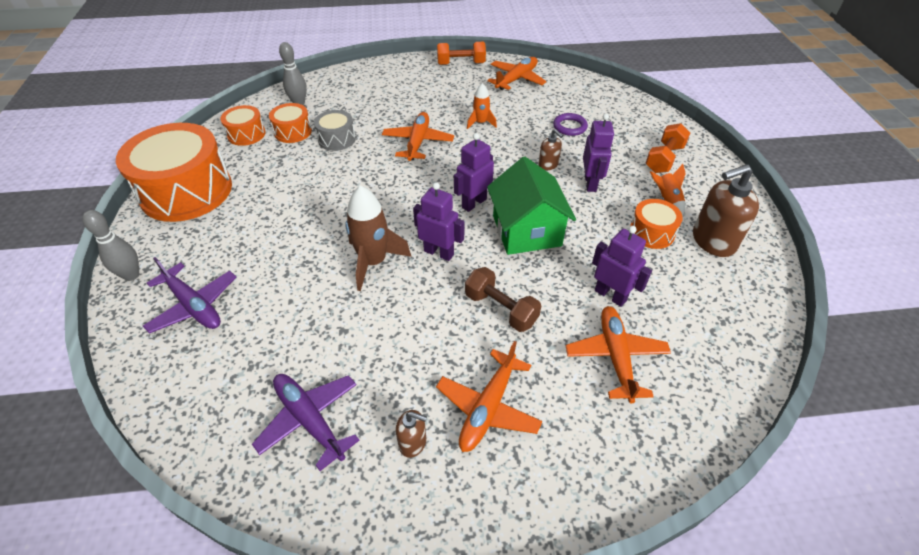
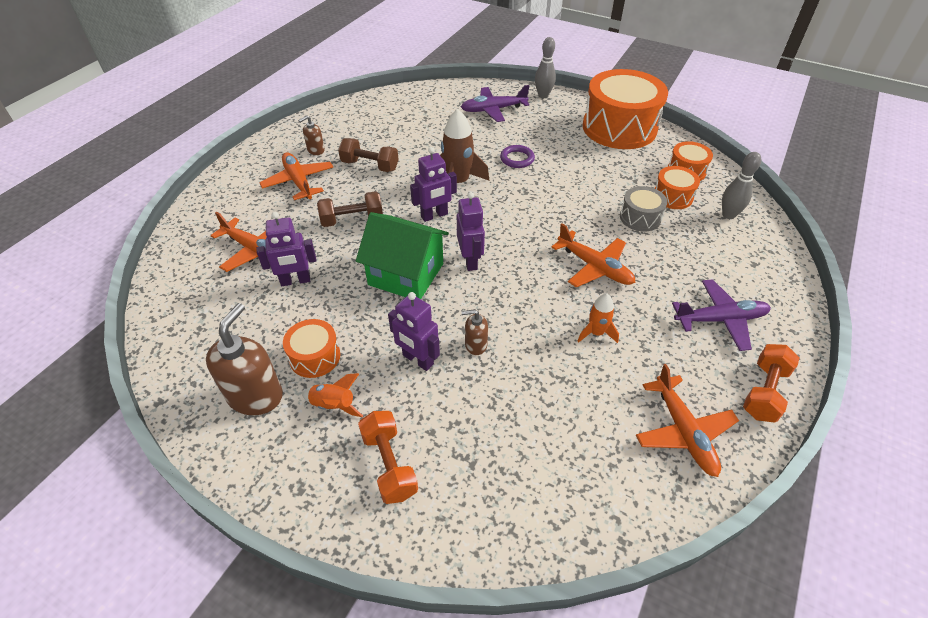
camera: 125 degrees right, 0 degrees up
(309, 420) = (369, 125): purple plane -> purple plane (720, 319)
(401, 356) = (370, 165): none -> brown dumbbell
(569, 127) = (527, 413): purple ring -> purple ring (517, 159)

